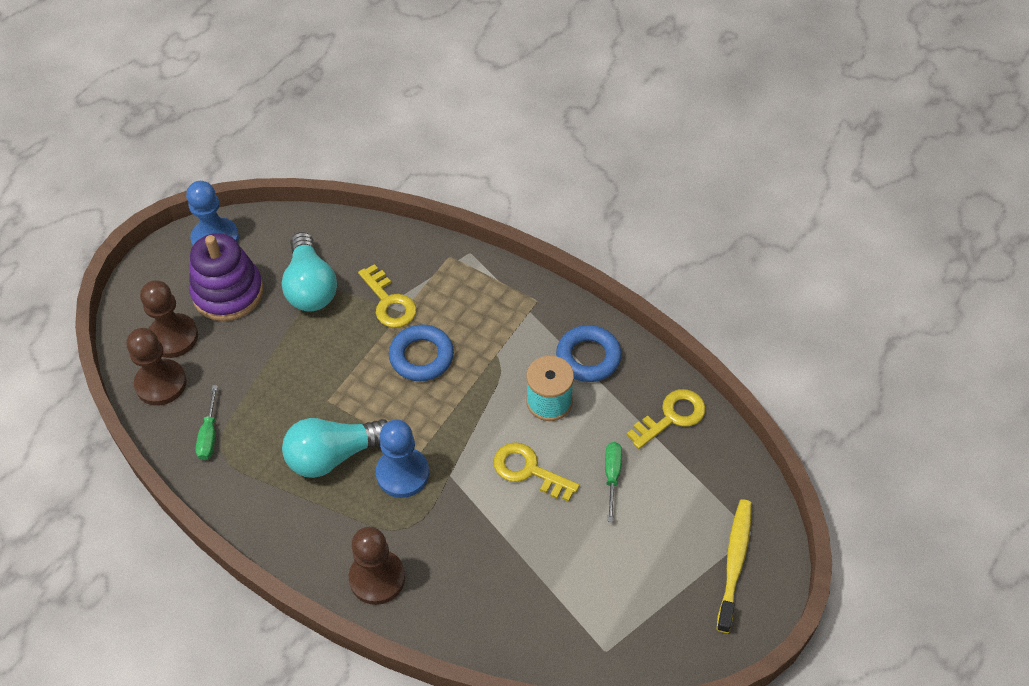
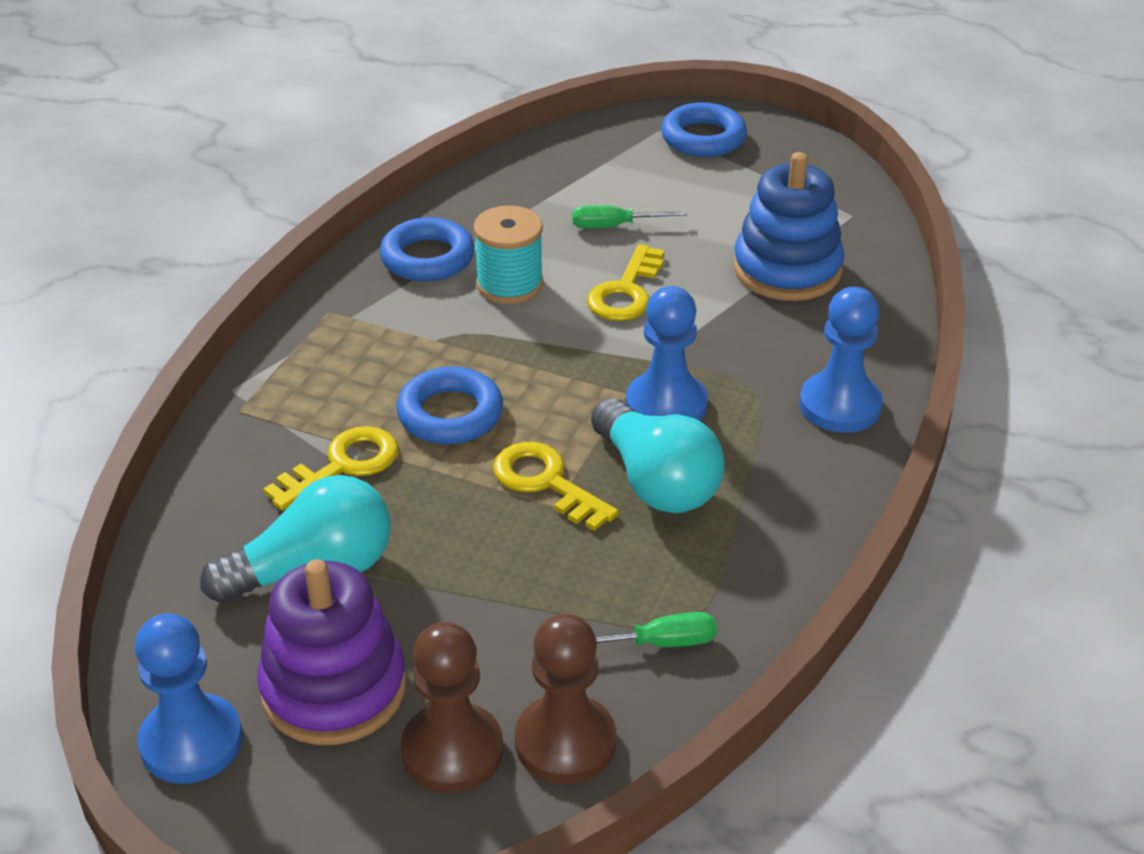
camera: 100 degrees left, 15 degrees down
(377, 578) = (840, 405): brown pawn -> blue pawn
(538, 582) = (787, 269): none -> blue stacking toy
(671, 417) = (513, 188): yellow key -> yellow key (546, 482)
(734, 562) = (703, 138): yellow toothbrush -> blue ring

